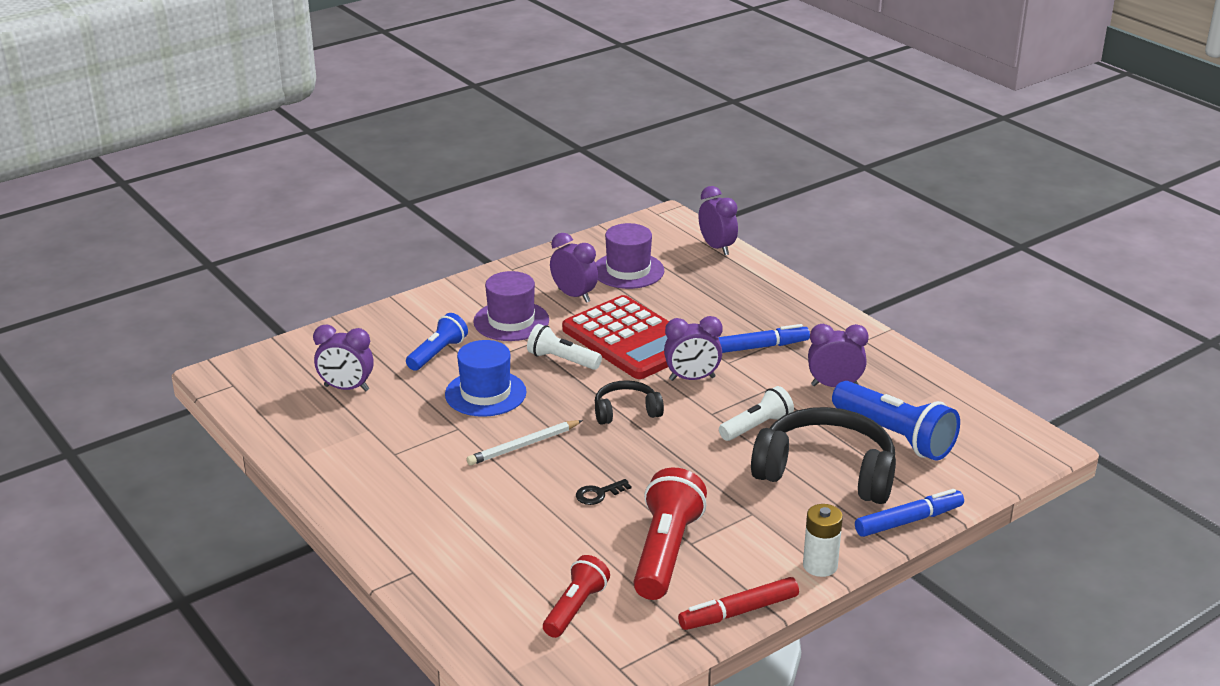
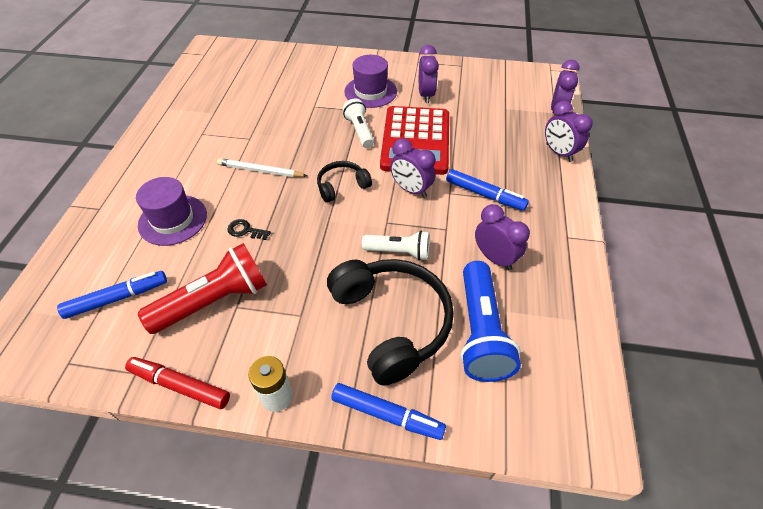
camera: 45 degrees right, 20 degrees up
(346, 388) = (241, 84): purple clock -> purple clock (559, 153)
(437, 353) = (308, 89): blue flashlight -> none
(485, 393) = (293, 126): blue hat -> none
(575, 608) = (117, 298): red flashlight -> blue marker
(626, 411) = (342, 186): black headphones -> black headphones turned 60 degrees counterclockwise
(628, 271) = (479, 96): purple hat -> purple hat (173, 220)

